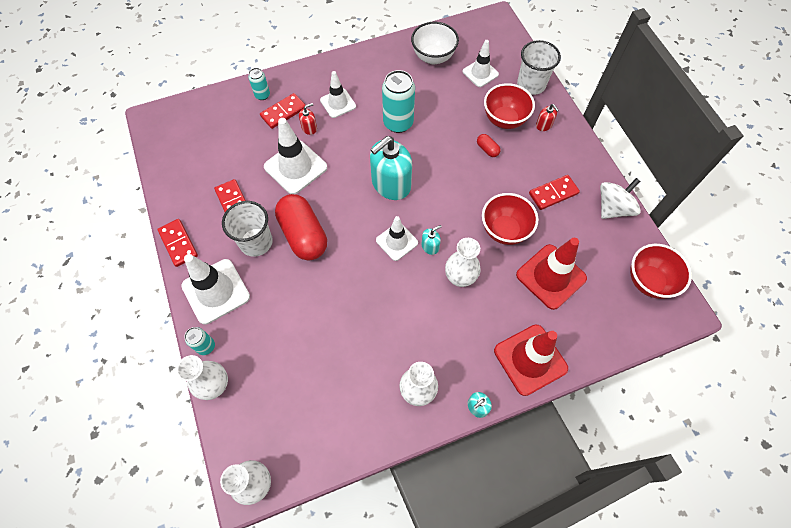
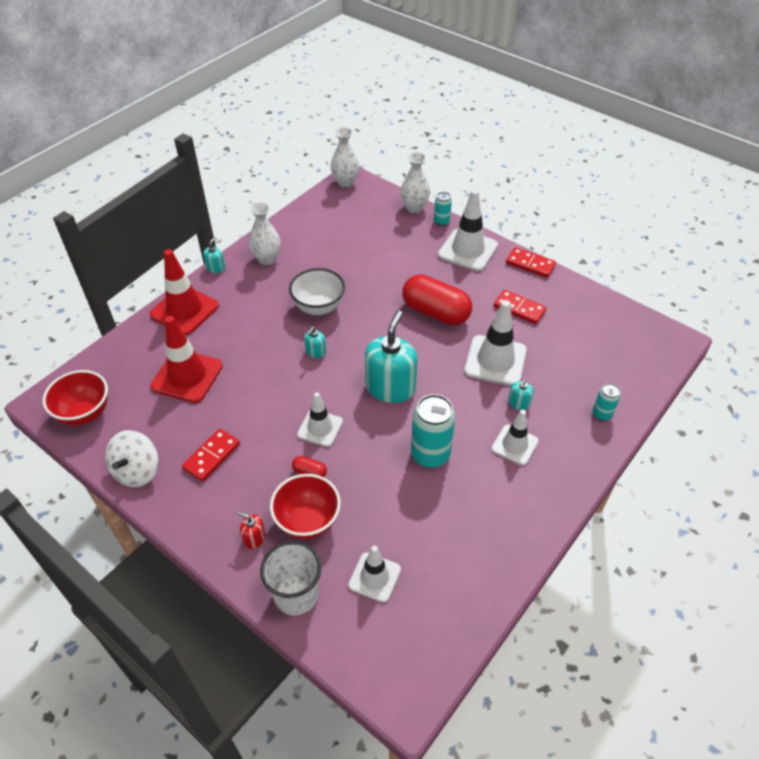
camera: 150 degrees right, 15 degrees down
(256, 242) = (470, 291): white cup -> none
(283, 112) = (561, 406): red domino -> none
(309, 128) = (518, 403): red soap dispenser -> turquoise soap dispenser
(397, 241) = (349, 342): white traffic cone -> white traffic cone (320, 428)
(433, 57) = (452, 570): white bowl -> white bowl (318, 307)
(460, 278) = (273, 340): white vase -> none
(504, 230) = (250, 396): red bowl -> none

